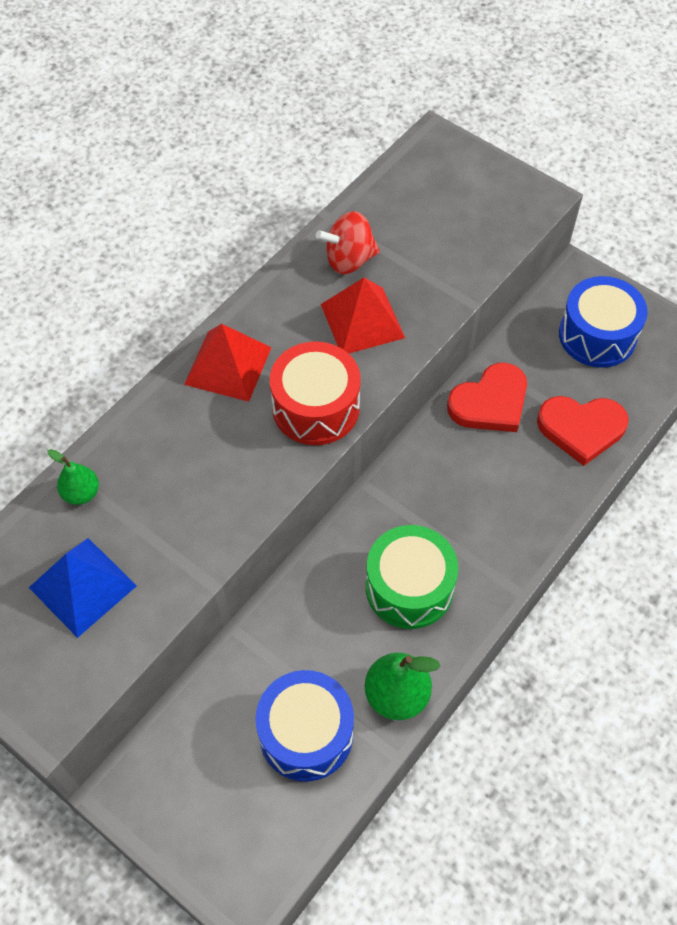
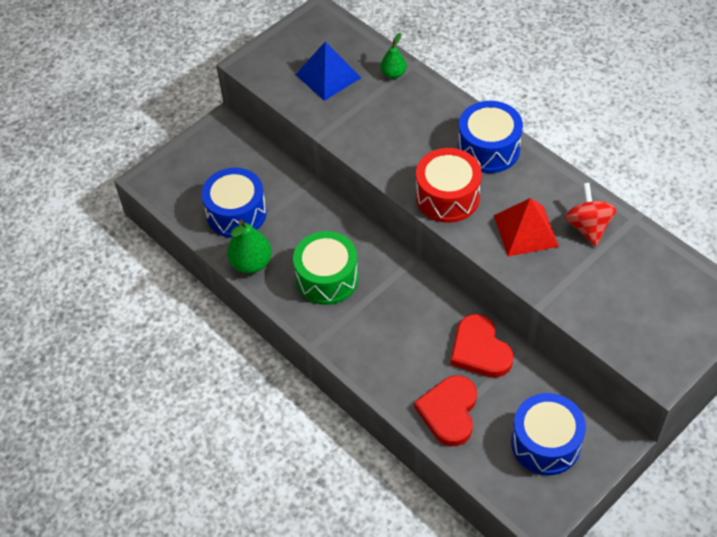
camera: 100 degrees right, 5 degrees down
(228, 365) = (488, 149): red pyramid -> blue drum

